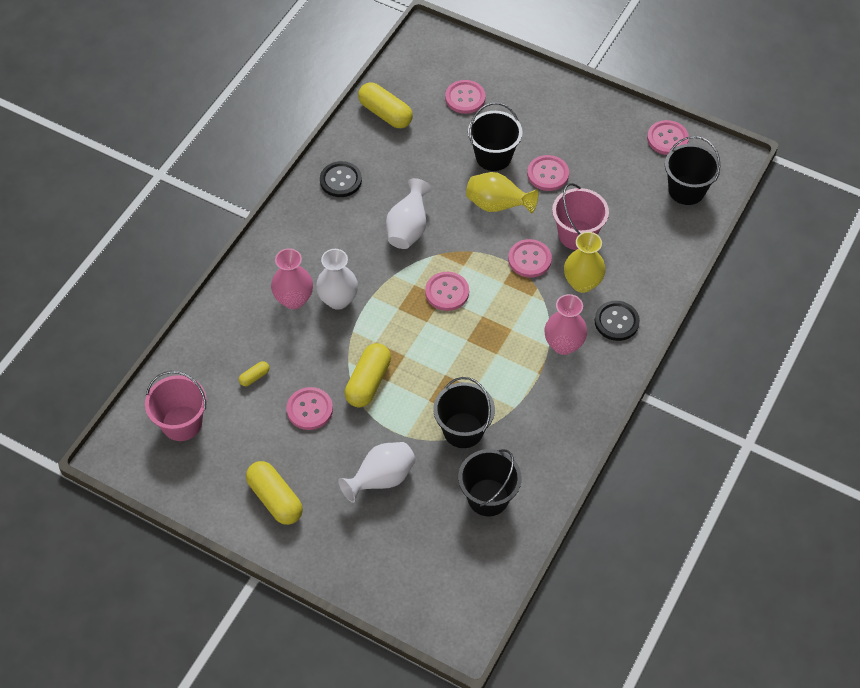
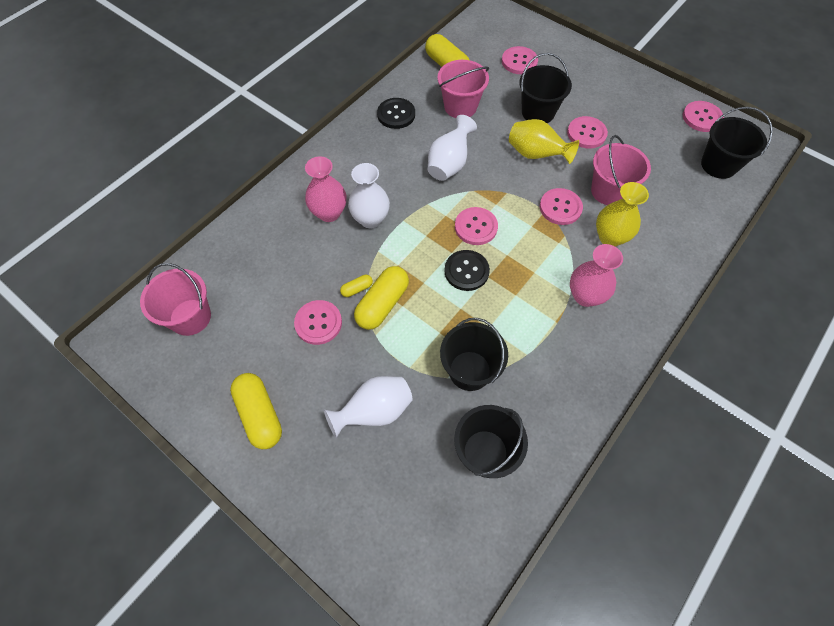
camera: 10 degrees right, 5 degrees up
(254, 377) = (273, 281): yellow capsule -> yellow capsule (357, 289)
(409, 161) = (460, 106): none -> pink bucket
(616, 322) = (641, 280): black button -> black button (466, 271)

